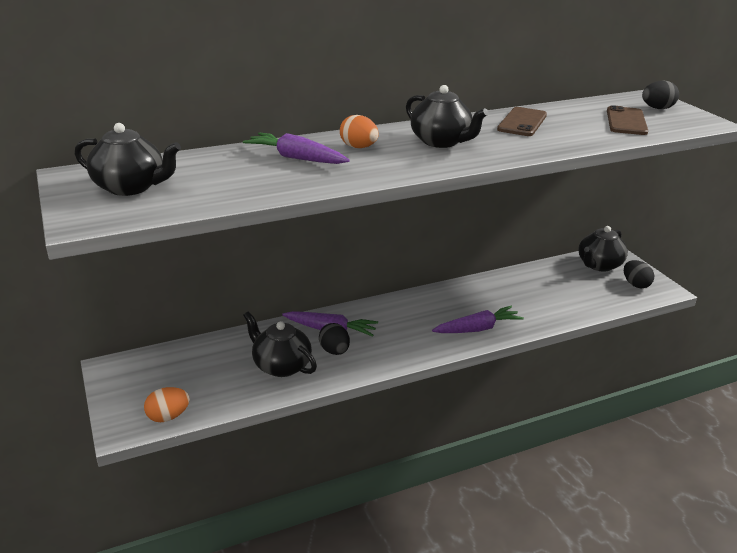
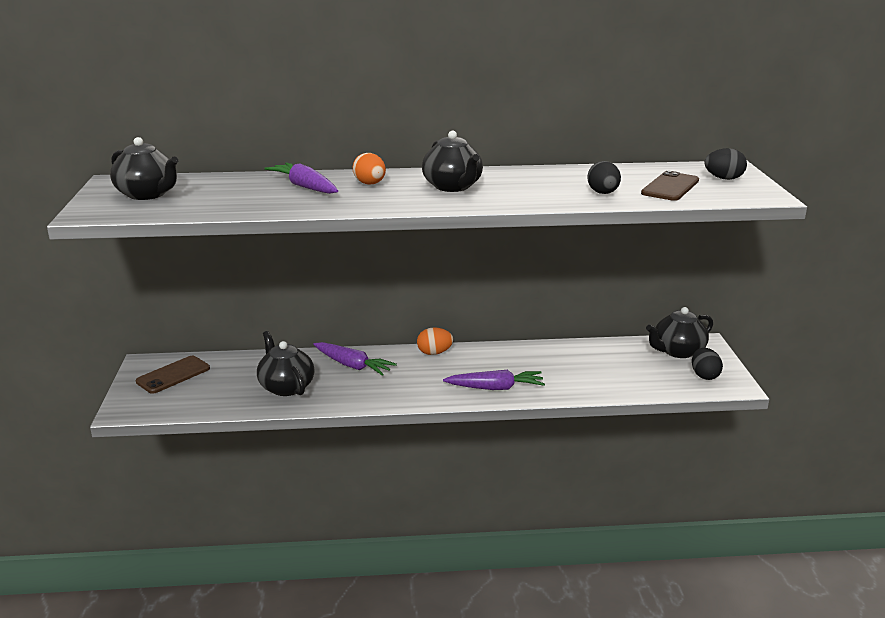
camera: 20 degrees right, 5 degrees down
(168, 416) = (164, 408): orange egg -> orange egg (434, 353)
(334, 351) = (342, 383): black egg -> black egg (603, 193)
(522, 122) = (556, 178): brown phone -> brown phone (173, 375)

